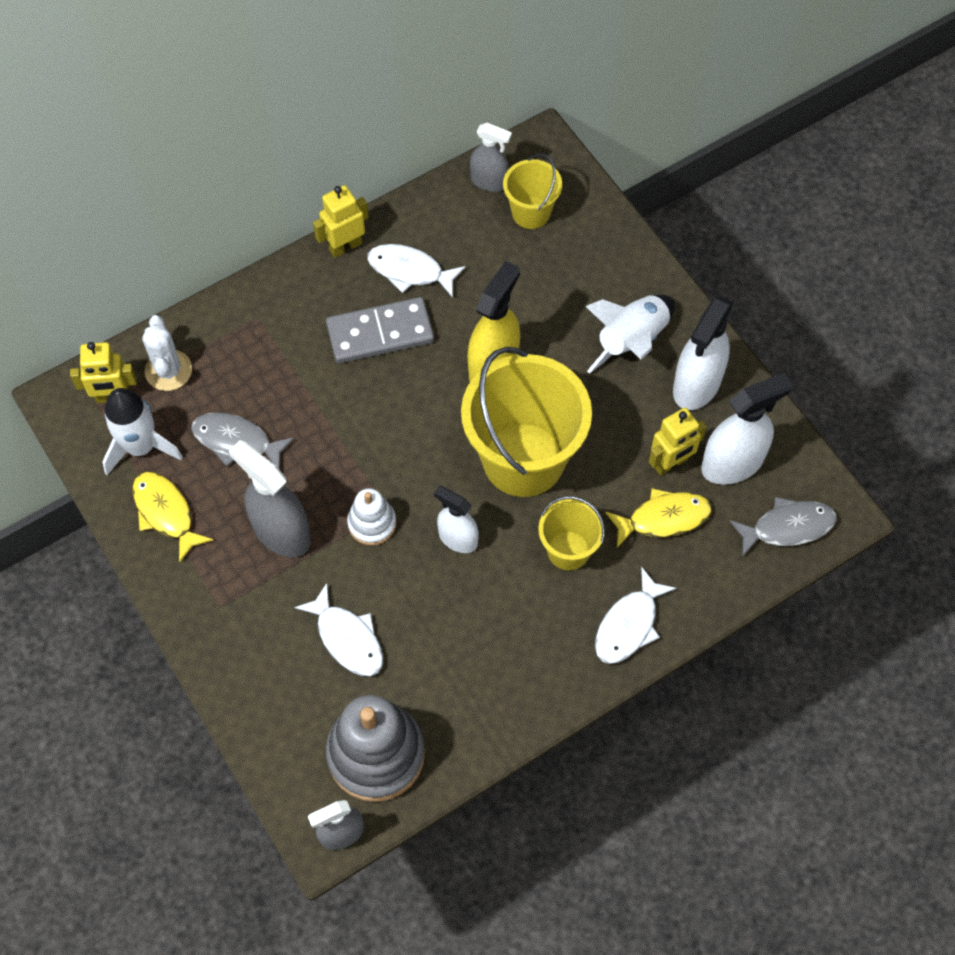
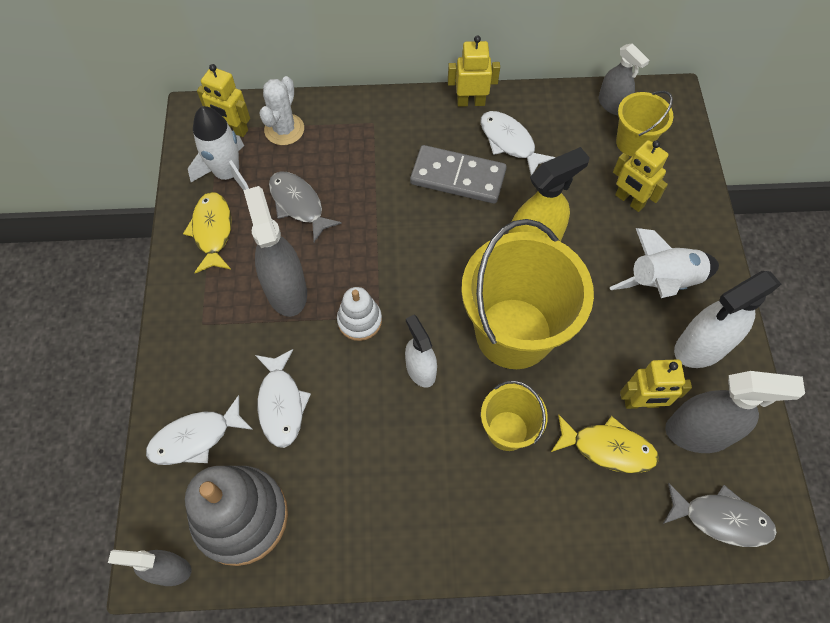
camera: 30 degrees right, 0 degrees up
(559, 275) = (629, 200): none -> yellow robot
(629, 625) = (523, 527): white fish -> white fish (195, 438)
(732, 463) = (698, 432): white spray bottle -> grey spray bottle

